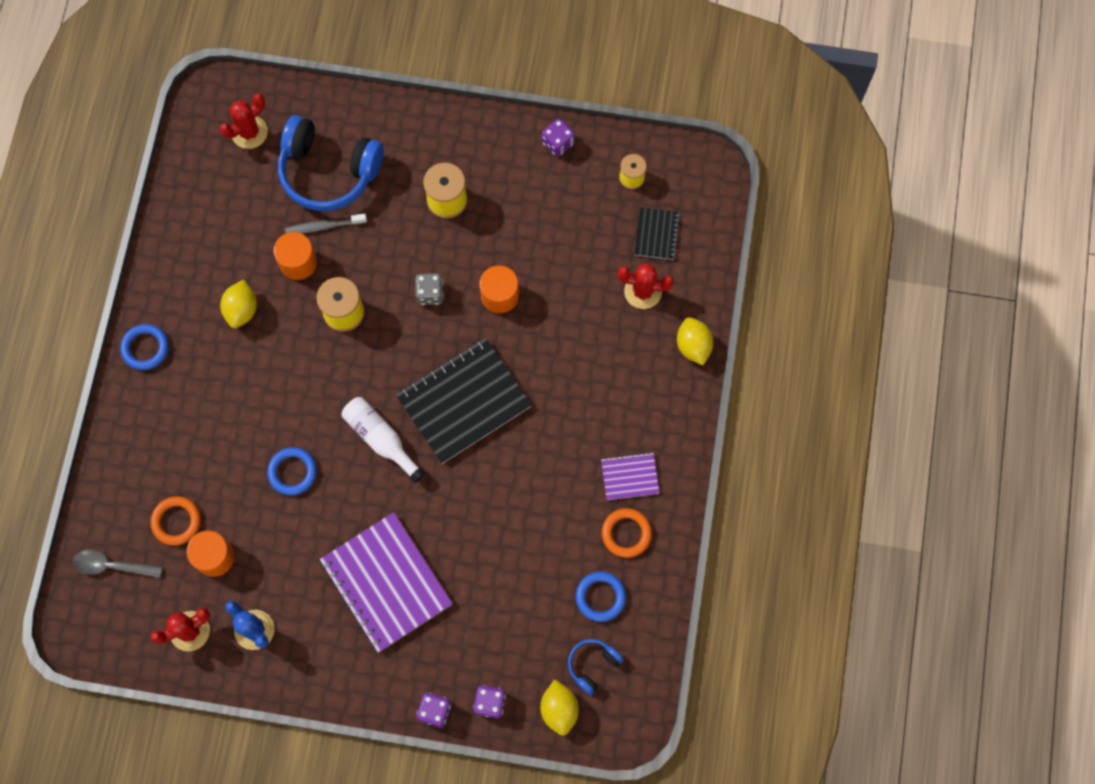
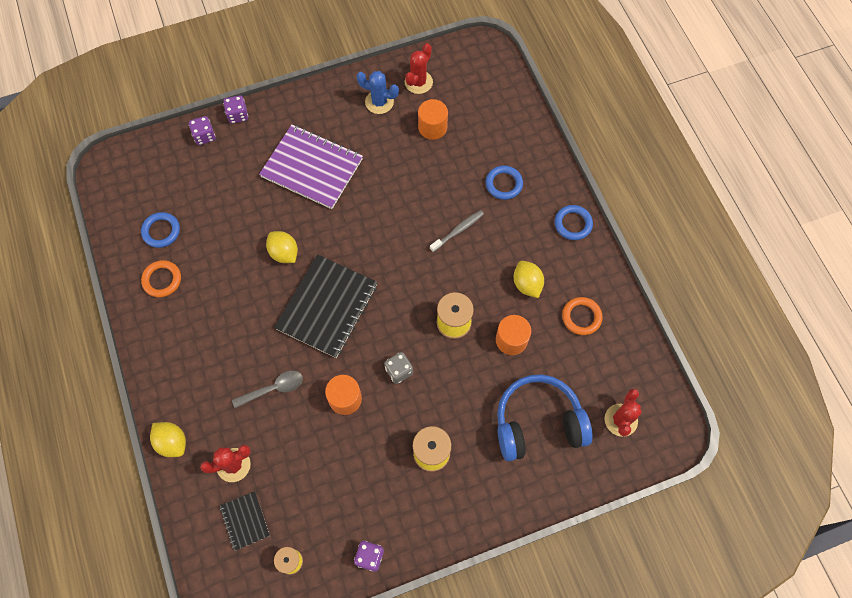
camera: 150 degrees right, 5 degrees down
(112, 566) = (492, 91): grey spoon -> grey spoon (273, 388)
(176, 521) = (471, 134): orange ring -> orange ring (581, 317)
(292, 472) = (417, 200): blue ring -> blue ring (504, 184)
(324, 226) = (511, 378): grey toothbrush -> grey toothbrush (458, 230)
(381, 439) = (371, 251): white bottle -> none
(559, 709) = (157, 154): yellow lemon -> yellow lemon (284, 253)
(592, 665) = (147, 189): blue headphones -> none
(629, 477) = (177, 319): purple notebook -> none

